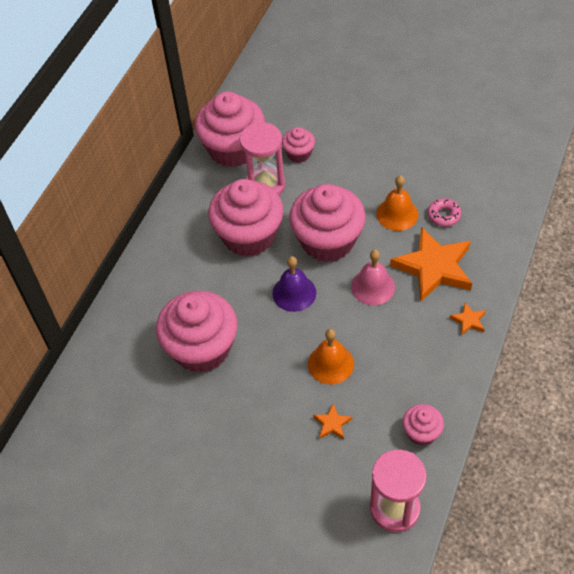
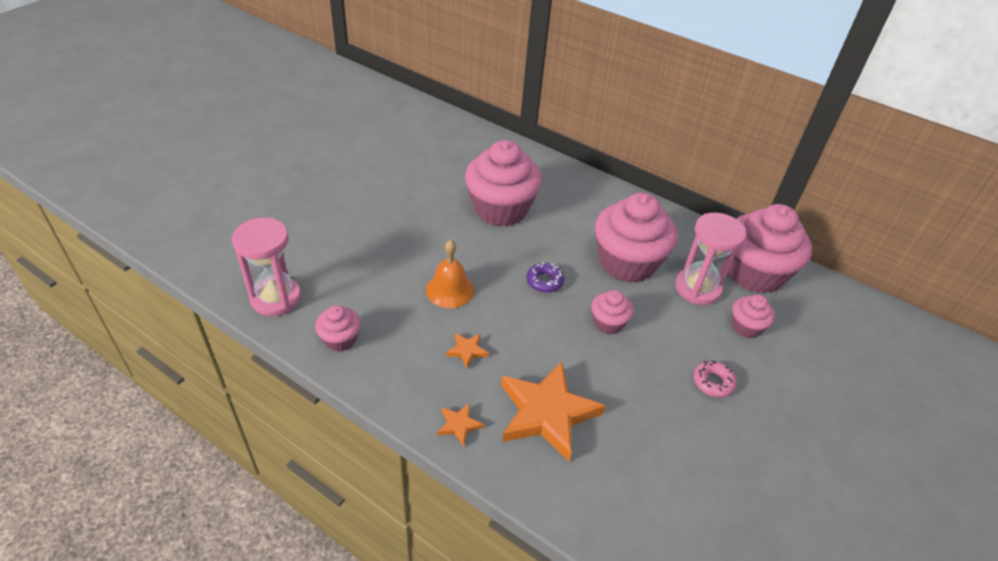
camera: 95 degrees right, 10 degrees down
(294, 293) = (544, 281): purple bell -> purple donut
(327, 241) = (608, 323): pink cupcake -> pink cupcake, size x0.48
(332, 424) = (384, 276): orange star -> orange star (467, 350)
(373, 286) = (534, 347): pink bell -> none
(397, 214) = (638, 398): orange bell -> none
(444, 215) = (629, 449): pink donut -> pink donut (713, 382)

